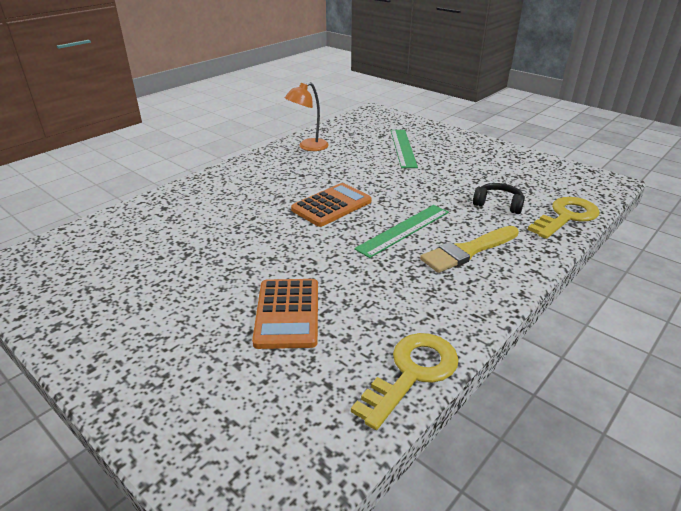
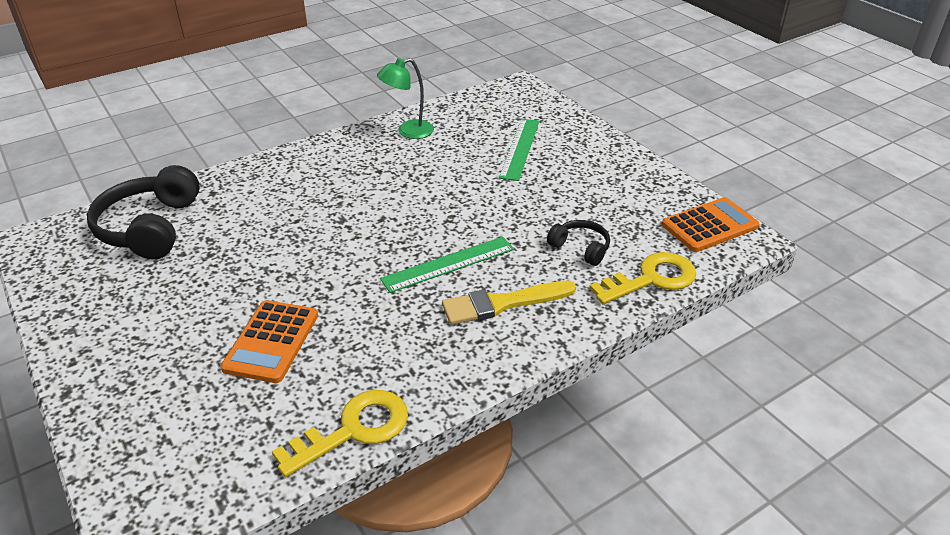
camera: 15 degrees right, 5 degrees up
(118, 241) = (150, 228): none -> black headphones
(308, 147) = (408, 131): orange lamp -> green lamp
(331, 205) = (388, 218): orange calculator -> orange calculator (709, 226)

